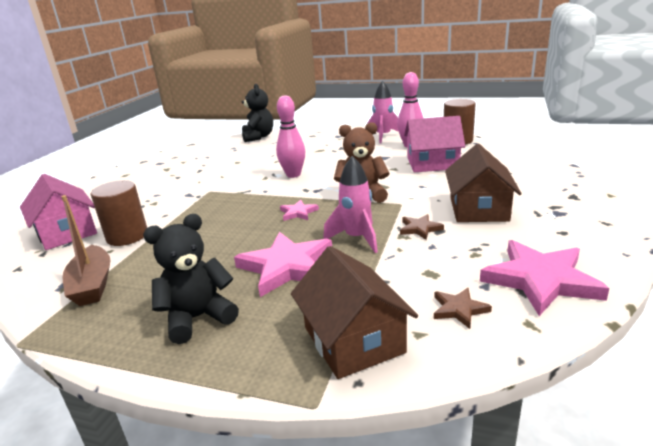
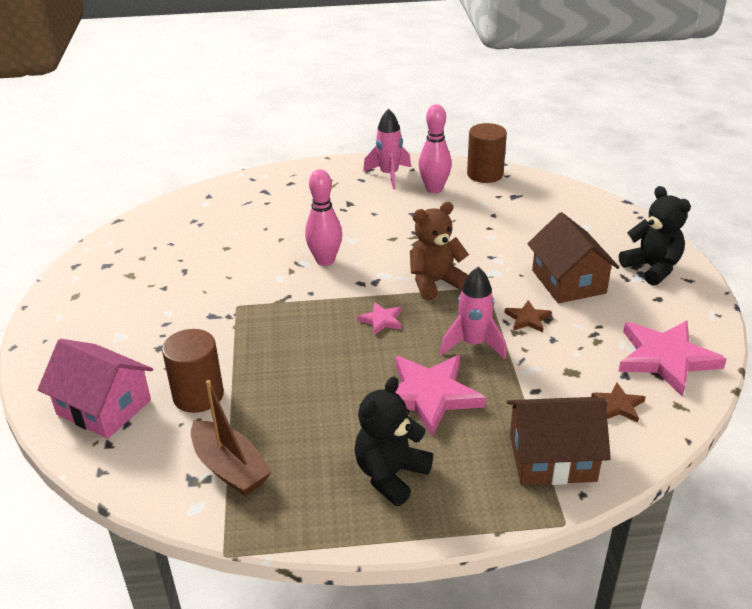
camera: 25 degrees left, 10 degrees up
(258, 137) = (213, 194): black teddy bear -> black teddy bear (652, 268)
(353, 340) = (552, 458): brown house -> brown house turned 45 degrees counterclockwise
(432, 163) = (480, 218): pink house -> none

